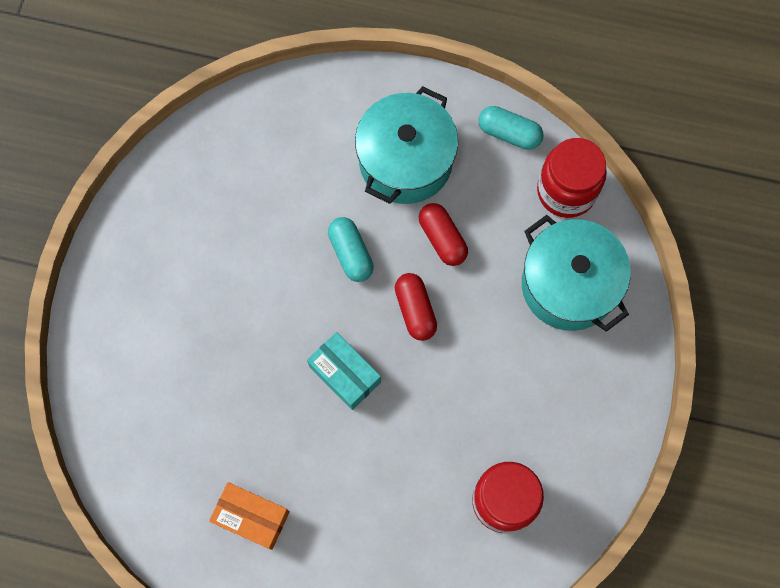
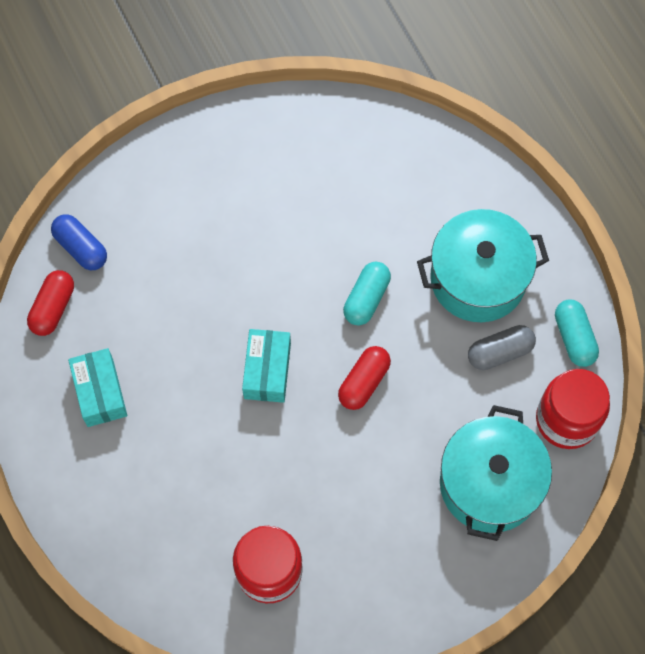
camera: 50 degrees right, 5 degrees down
(115, 436) = (81, 248): none -> blue capsule
(251, 517) = (100, 392): orange box -> turquoise box
(442, 238) = (440, 356): red capsule -> red capsule (53, 308)
(476, 193) = (500, 352): none -> grey capsule

